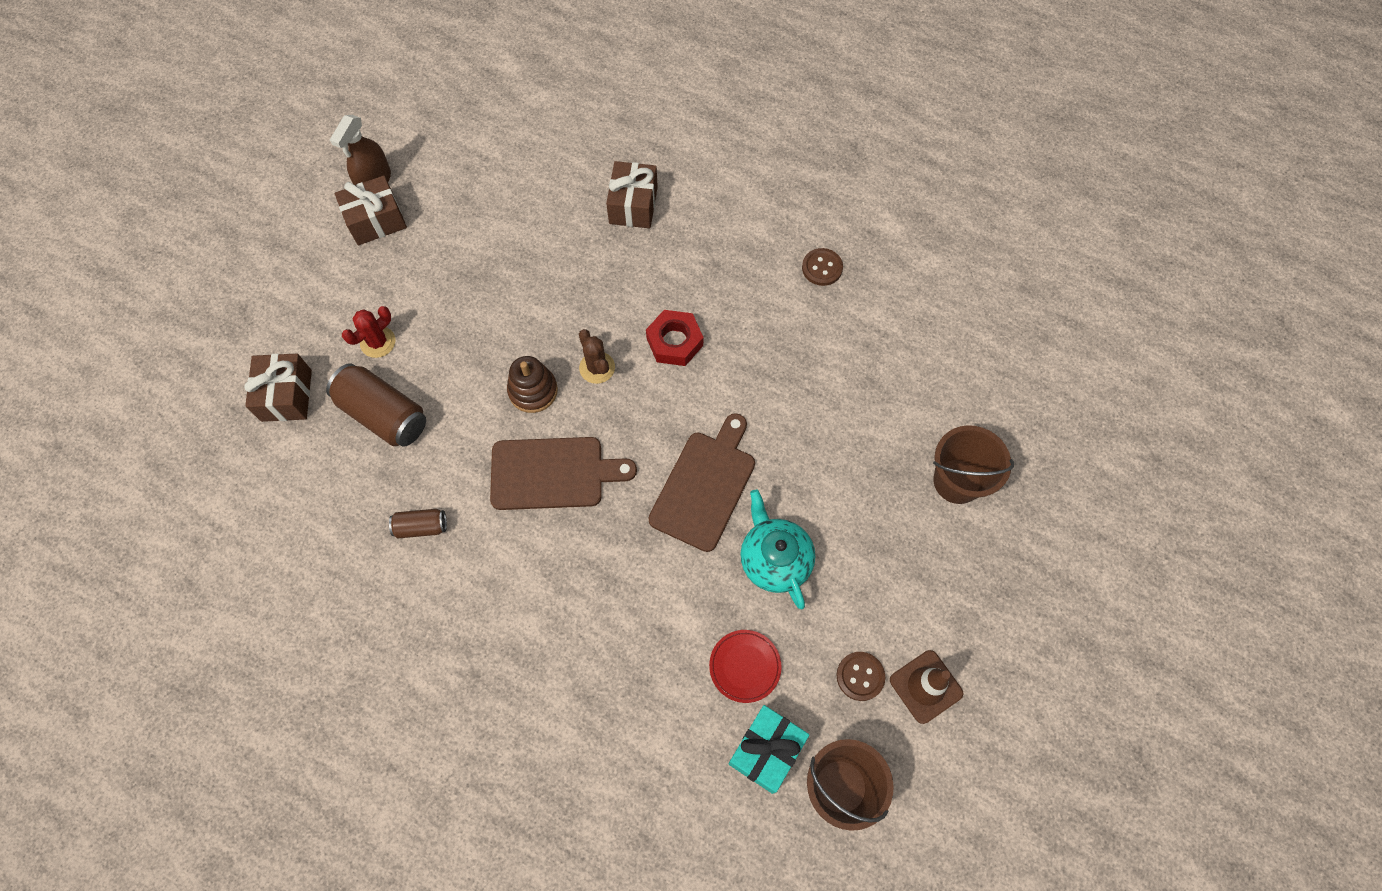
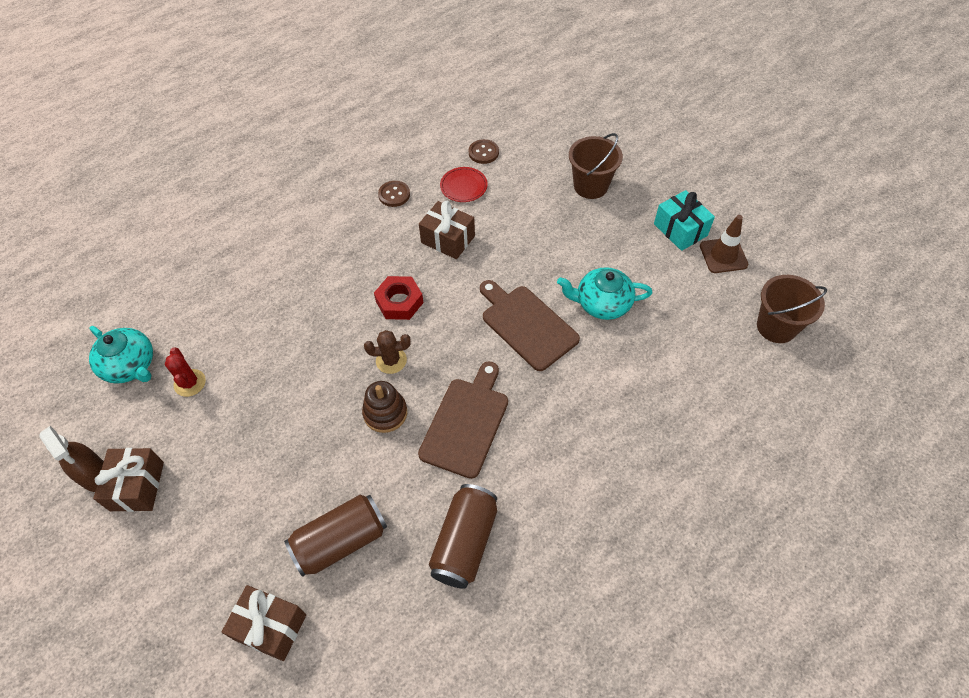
camera: 65 degrees left, 10 degrees down
(378, 342) = (265, 524): red cactus -> red cactus (190, 383)
(421, 527) = (464, 542): brown can -> brown can, size x1.90
(492, 144) = (130, 366): none -> turquoise teapot
(633, 205) = (263, 286): brown gift -> brown gift (448, 239)
(745, 666) = (674, 350): red plate -> red plate (463, 186)
(766, 751) = (739, 359): turquoise gift -> turquoise gift (680, 230)
(860, 676) = (704, 287): brown button -> brown button (483, 152)

